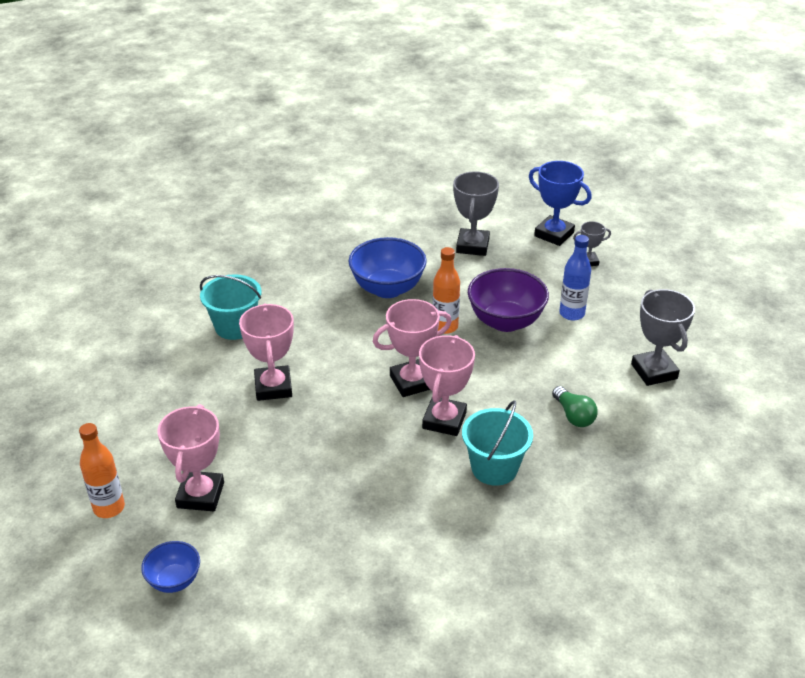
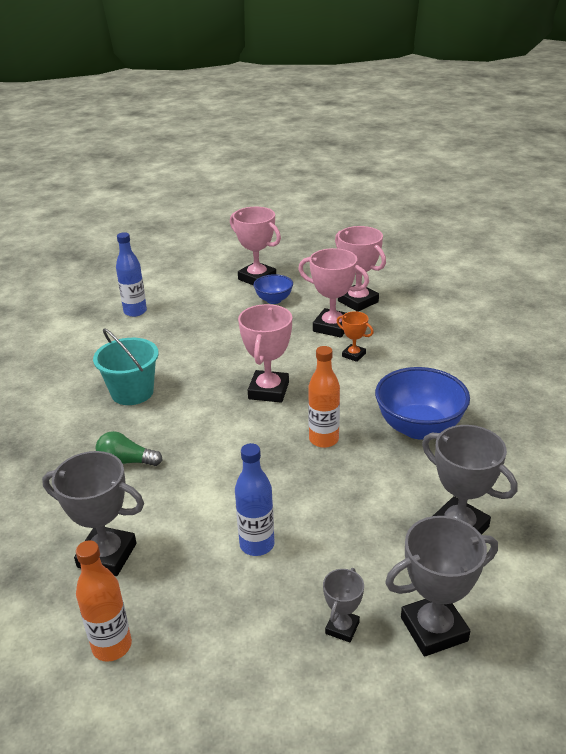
camera: 125 degrees right, 5 degrees down
(109, 508) = (282, 252): orange bottle -> orange bottle (112, 646)
(174, 580) = (204, 259): blue bowl -> blue bowl (274, 300)
(235, 326) = (428, 330): turquoise bucket -> none
(314, 355) = (353, 355): none -> orange trophy
(357, 564) = (135, 311): none -> blue bottle
(444, 420) = (207, 389): pink trophy -> pink trophy (358, 301)
(505, 321) = (293, 484): purple bowl -> none
(554, 234) = (434, 629): blue trophy -> grey trophy

